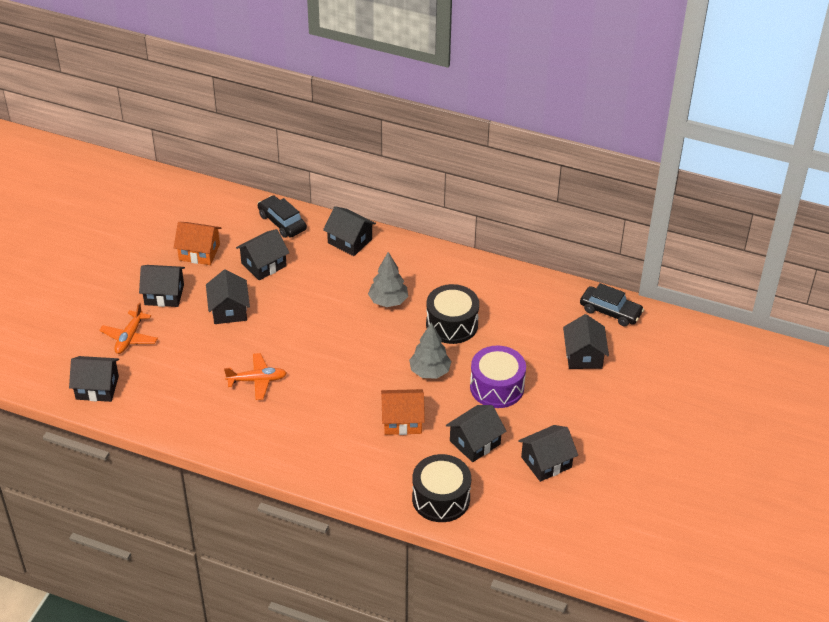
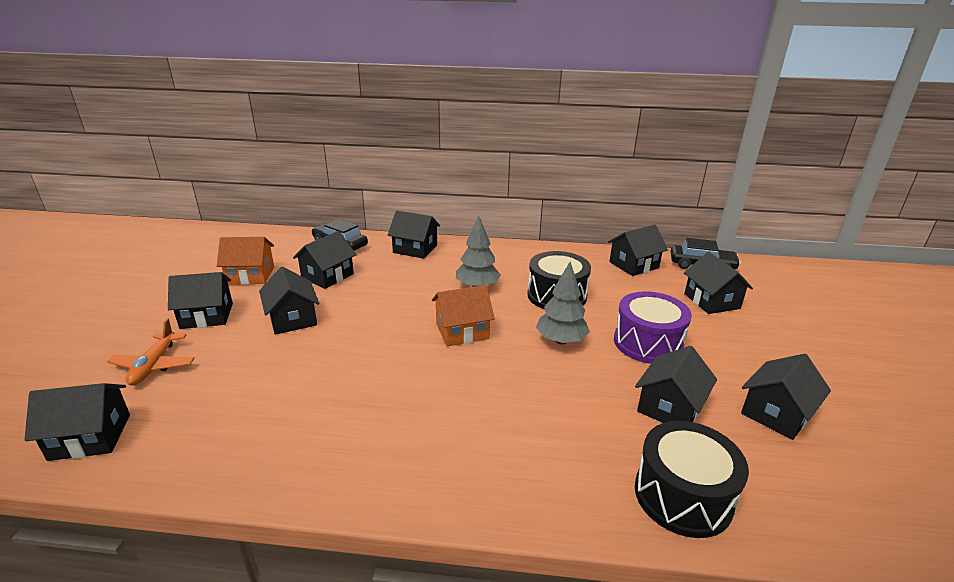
camera: 15 degrees left, 15 degrees down
(257, 380) = (343, 385): orange plane -> none
(402, 421) = (560, 399): orange house -> orange house (462, 331)
(545, 299) = (633, 265): none -> black house

